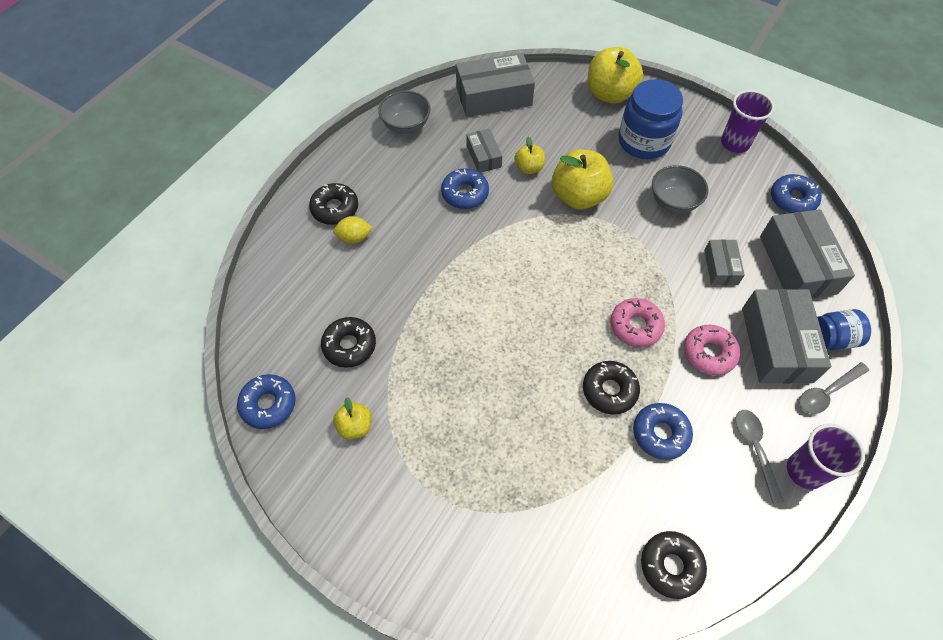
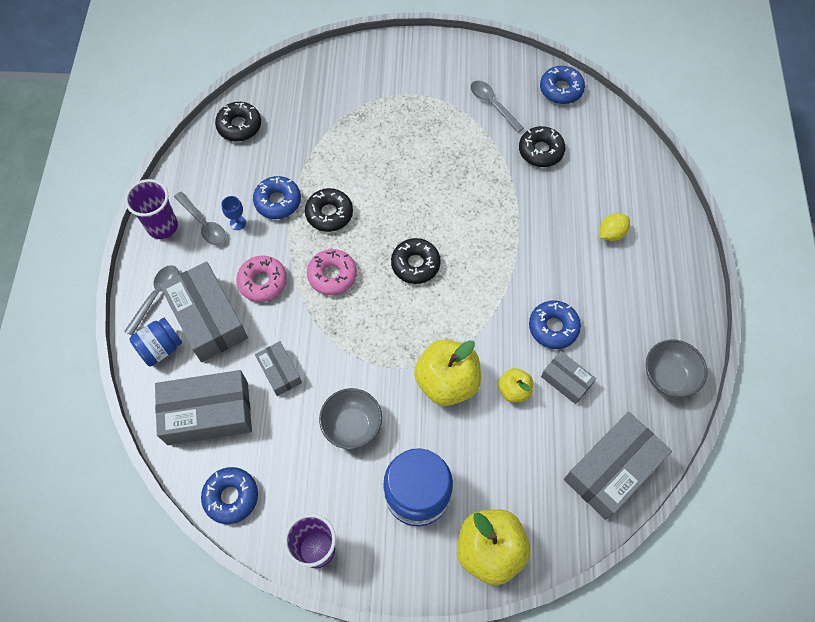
camera: 150 degrees right, 5 degrees up
(335, 208) = (651, 251): black donut -> black donut (415, 264)
(355, 426) = (493, 105): yellow apple -> grey spoon
(715, 431) = (238, 223): none -> blue goblet
(797, 264) = (208, 413): grey box -> grey box turned 60 degrees counterclockwise

